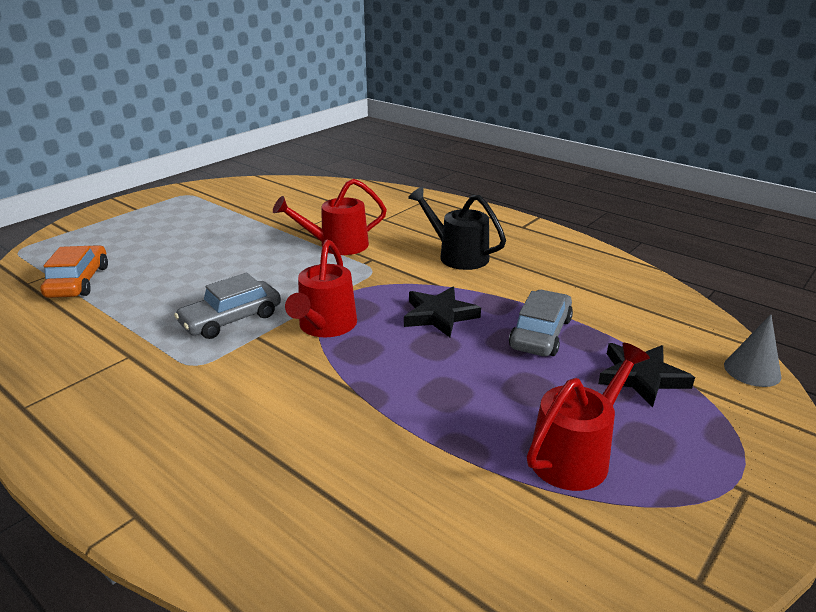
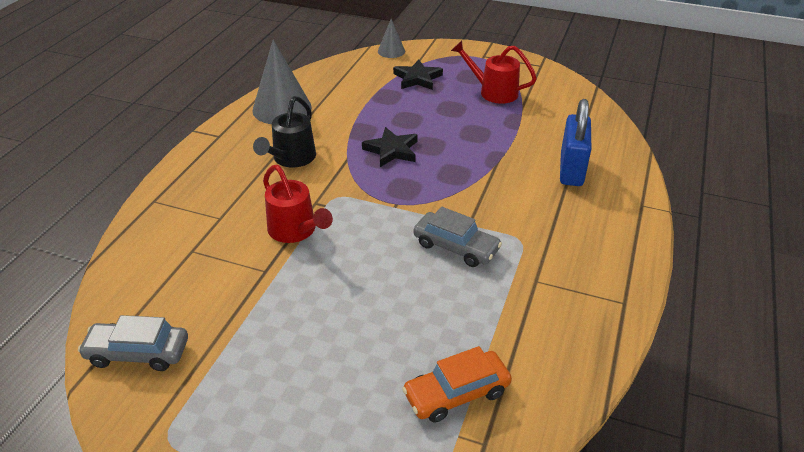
camera: 110 degrees left, 10 degrees up
(284, 466) = (571, 170): none -> blue padlock
(325, 327) = (436, 195): red watering can -> none
(540, 333) = (392, 110): grey car -> grey car (138, 352)
(570, 261) = (282, 108): none -> grey cone

